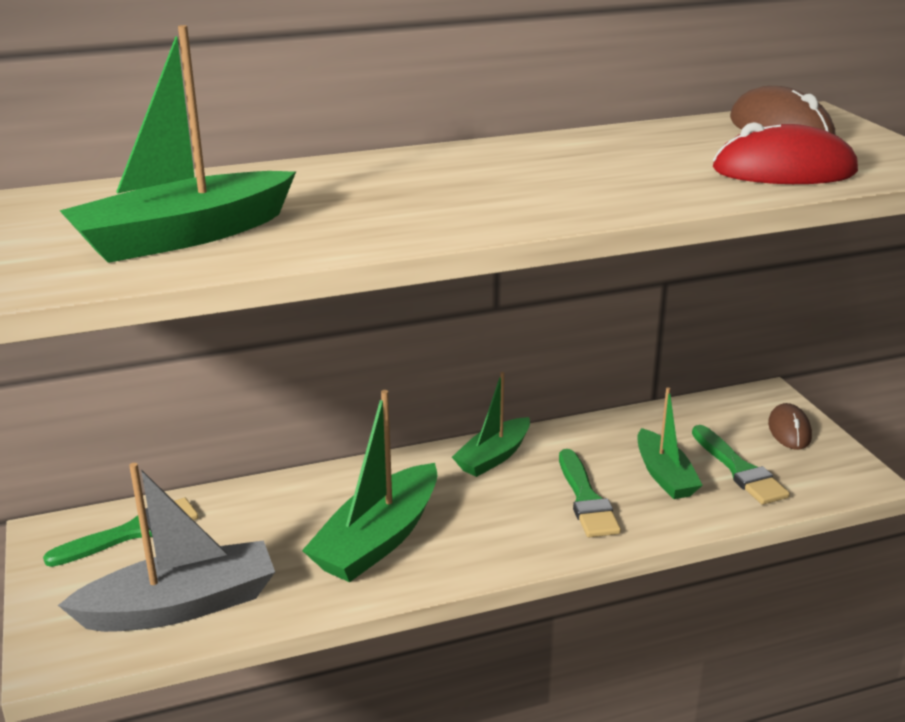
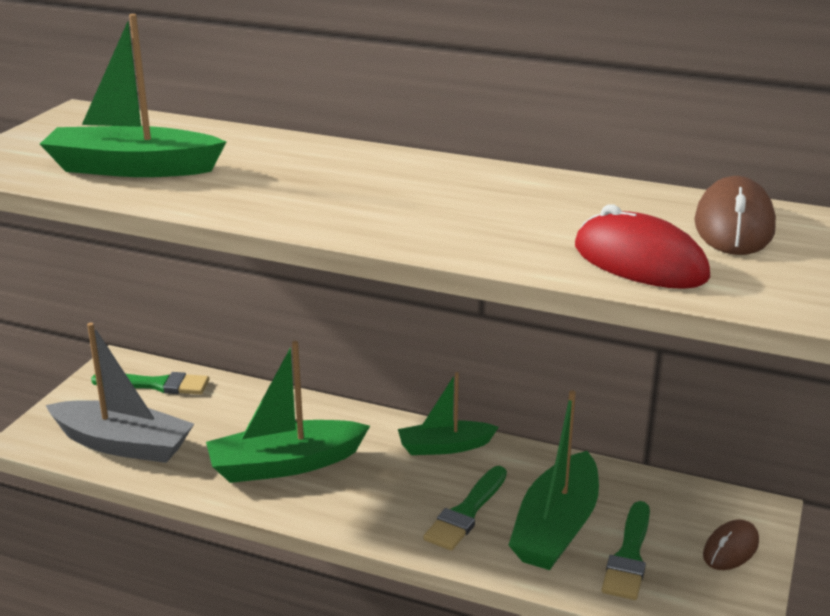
camera: 40 degrees right, 0 degrees up
(664, 475) = (556, 527): green boat -> green boat, size x1.58

